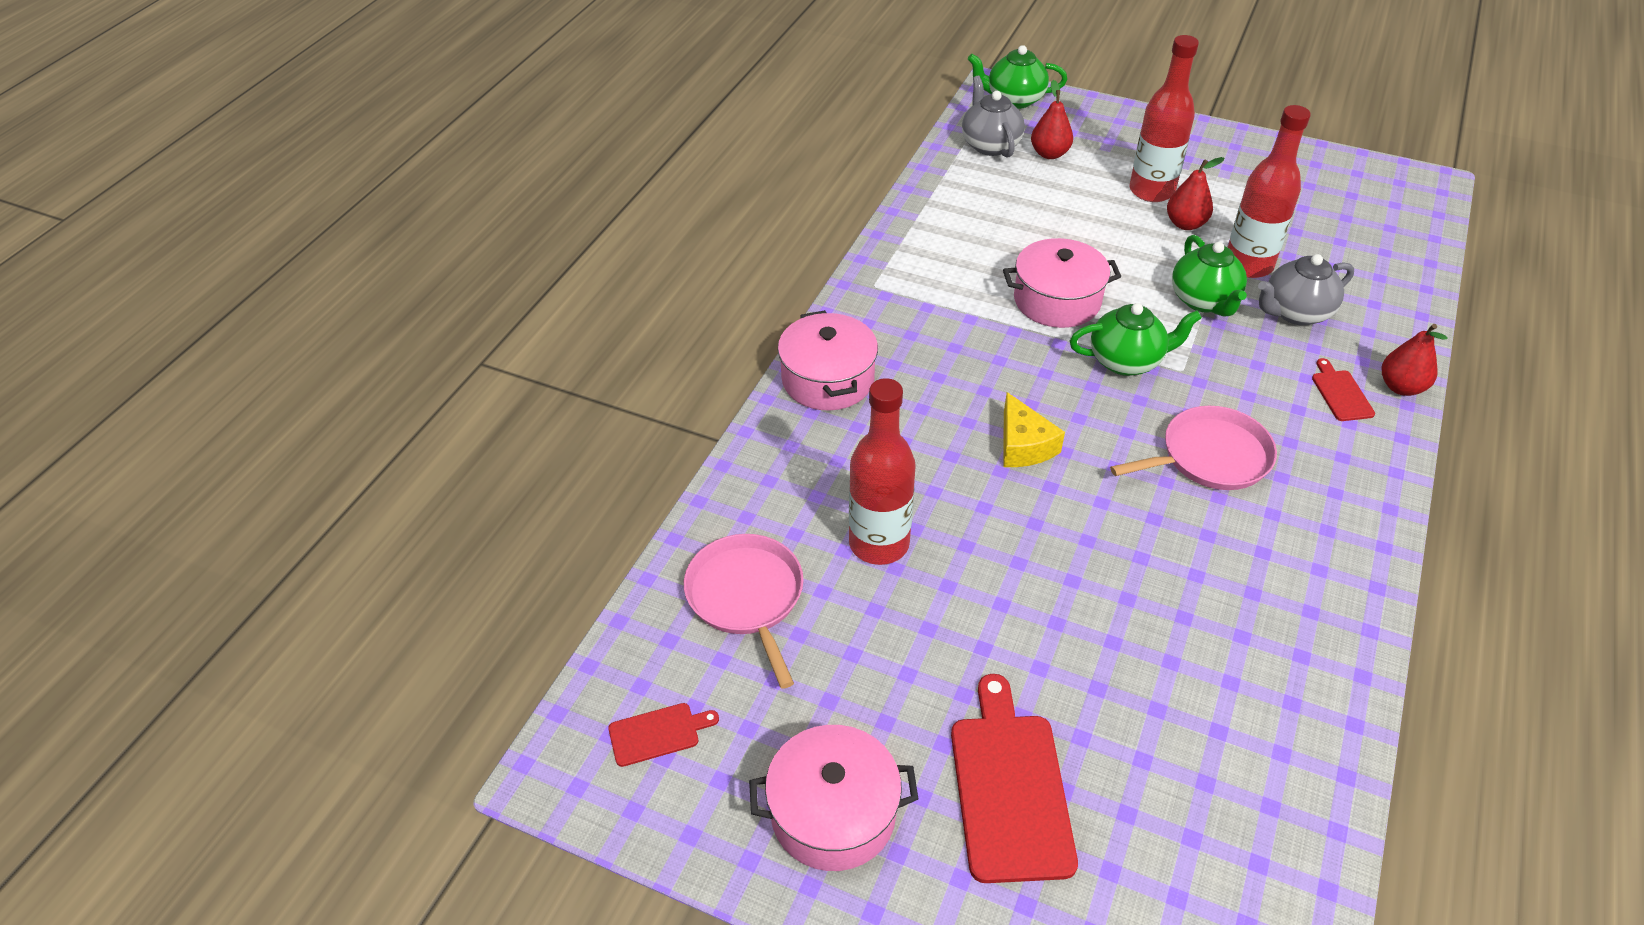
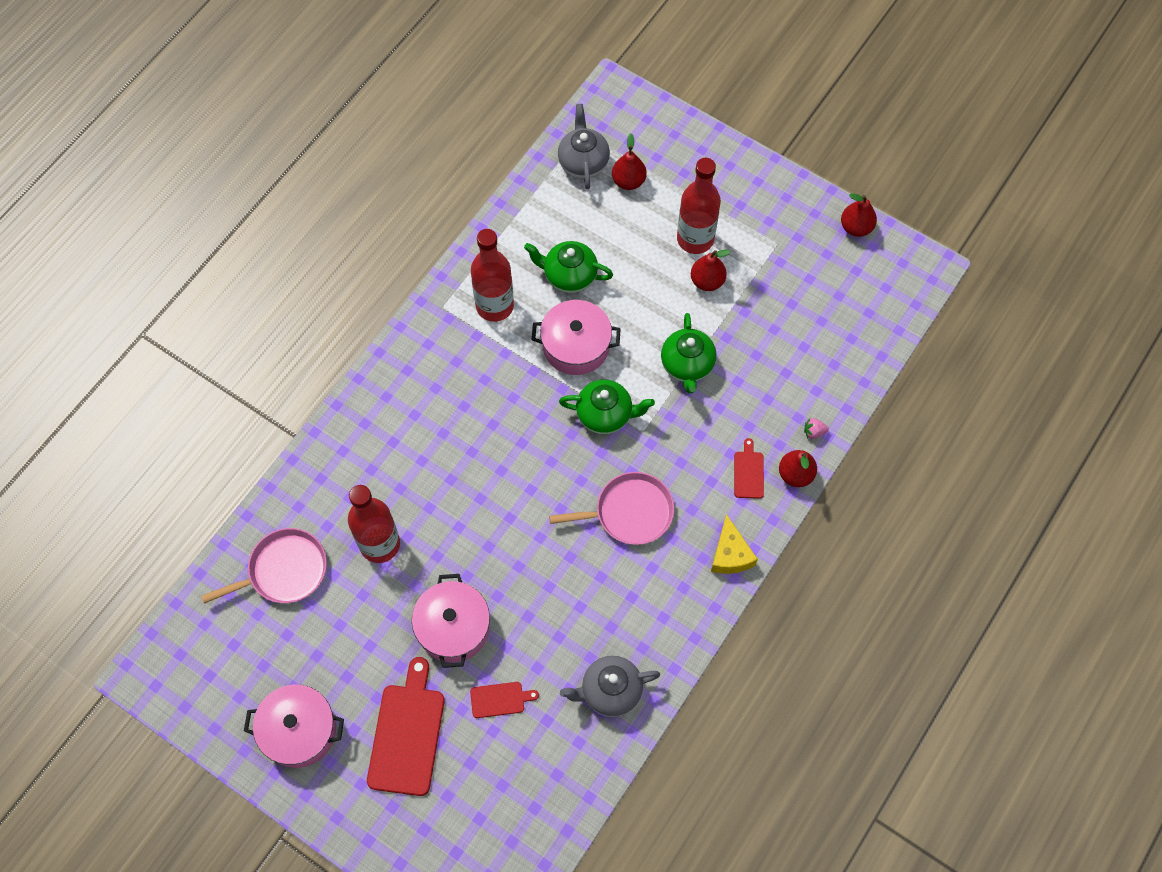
camera: 10 degrees right, 20 degrees up
(658, 733) = (208, 659): red cutting board -> red cutting board (500, 699)
(747, 597) = (284, 570): pink pan -> pink pan turned 75 degrees clockwise
(828, 379) = (384, 394): pink pot -> pink pot (453, 627)
(1014, 99) = (622, 108): green teapot -> green teapot (569, 276)
(1023, 445) = (503, 479): yellow cheese -> yellow cheese (730, 554)
(1248, 265) = (737, 334): red bottle -> red bottle (494, 306)
(1295, 313) = (751, 389): grey teapot -> grey teapot (610, 691)
(1328, 160) = (856, 227): none -> red pear
(1397, 343) = (814, 432): none -> pink strawberry

